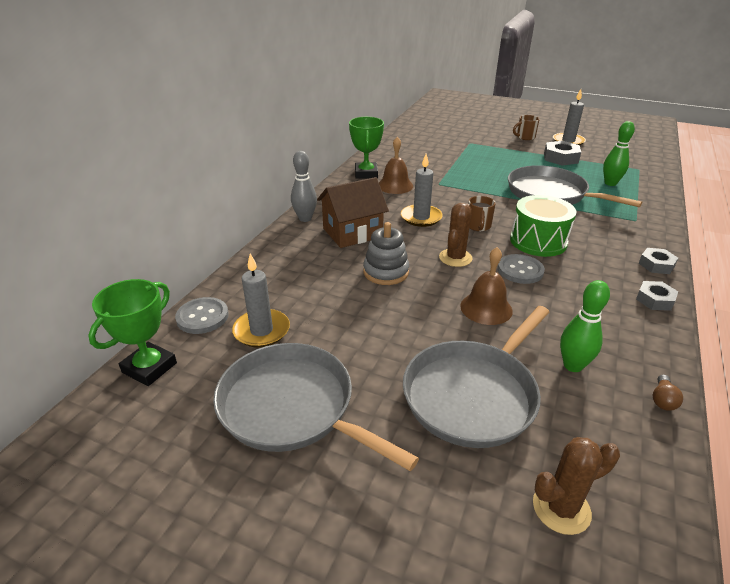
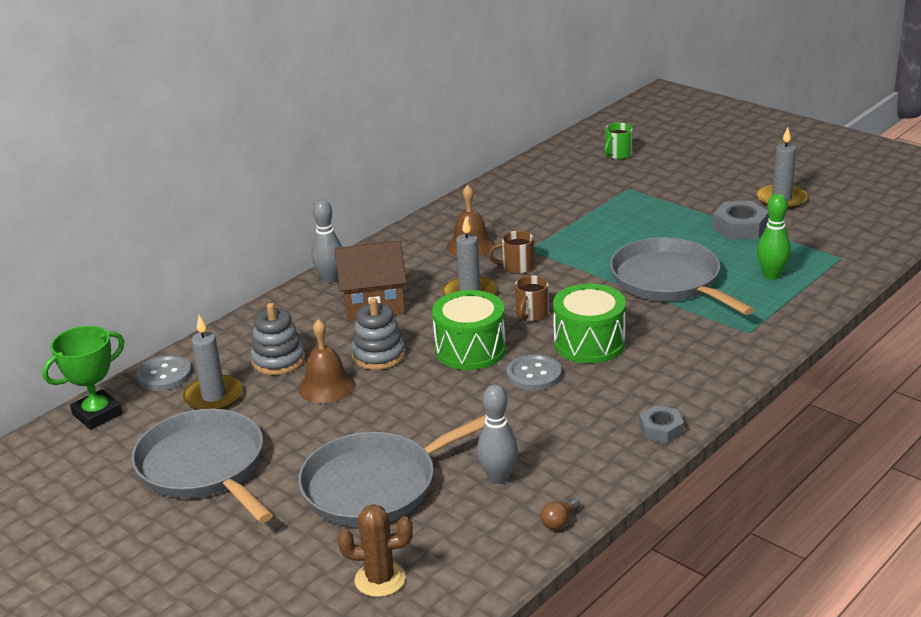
camera: 20 degrees right, 5 degrees down
(302, 288) = (278, 360): none -> grey stacking toy
(366, 174) = (446, 224): green trophy -> none
(445, 125) = (617, 154): none -> green mug
(455, 258) = (470, 350): brown cactus -> green drum
(486, 308) = (458, 409): brown bell -> brown bell (326, 386)
(525, 137) = (721, 186): brown mug -> brown mug (517, 267)
(573, 365) = (498, 477): green bowling pin -> grey bowling pin
(656, 265) = (709, 391): grey nut -> none

